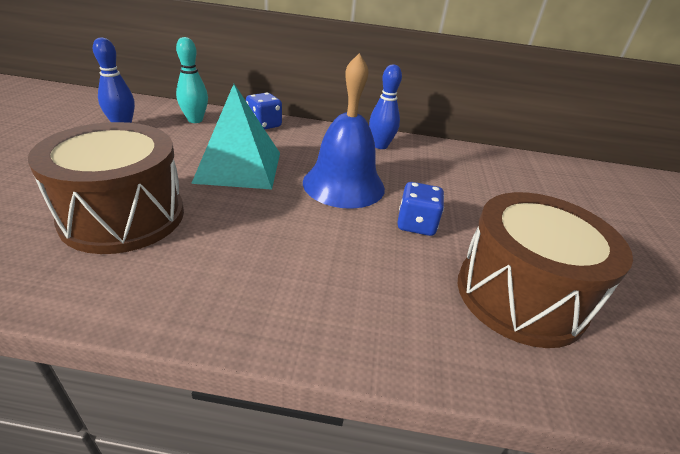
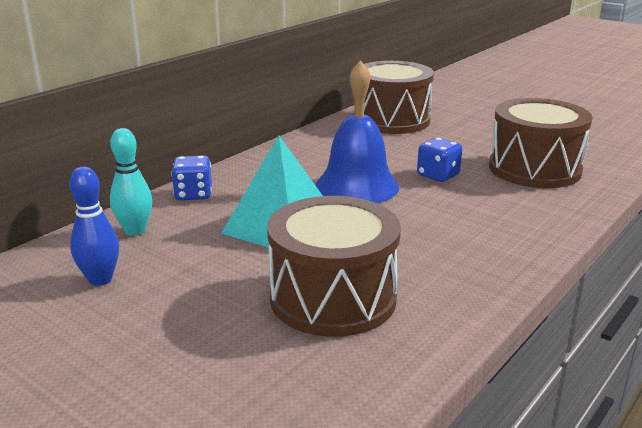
camera: 55 degrees left, 10 degrees down
(380, 146) = (299, 152): blue bowling pin -> none
(510, 173) = (391, 120): none -> brown drum

